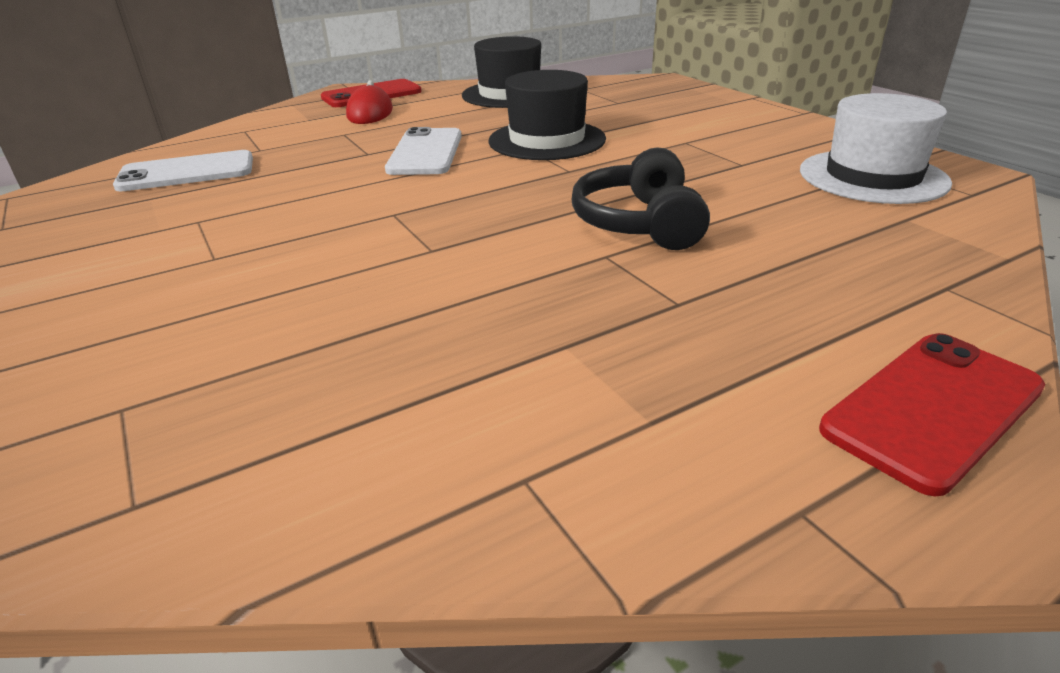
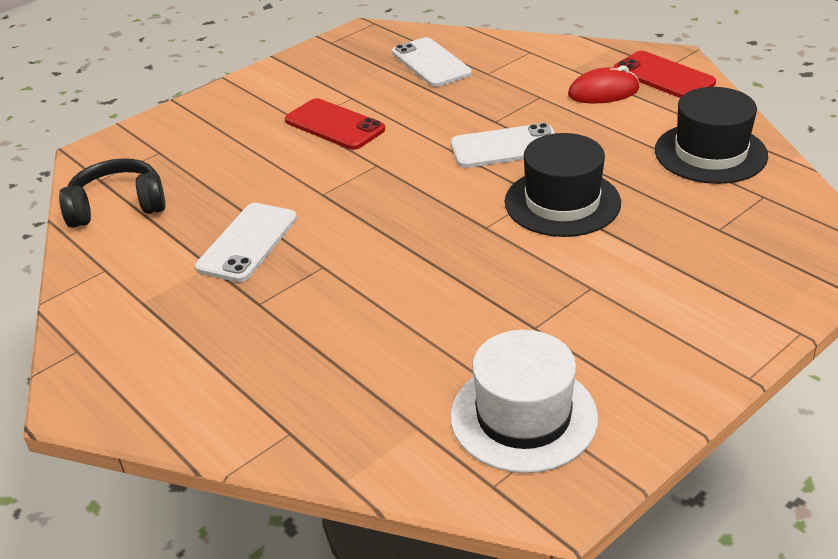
camera: 80 degrees right, 5 degrees up
(520, 309) = (247, 242): none -> white phone
(639, 223) = (380, 276): black headphones -> black headphones (118, 206)
(933, 409) = (146, 403): red phone -> red phone (334, 125)

